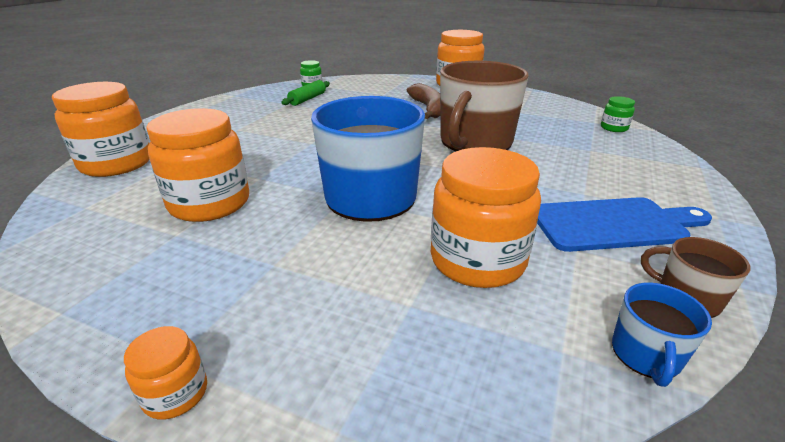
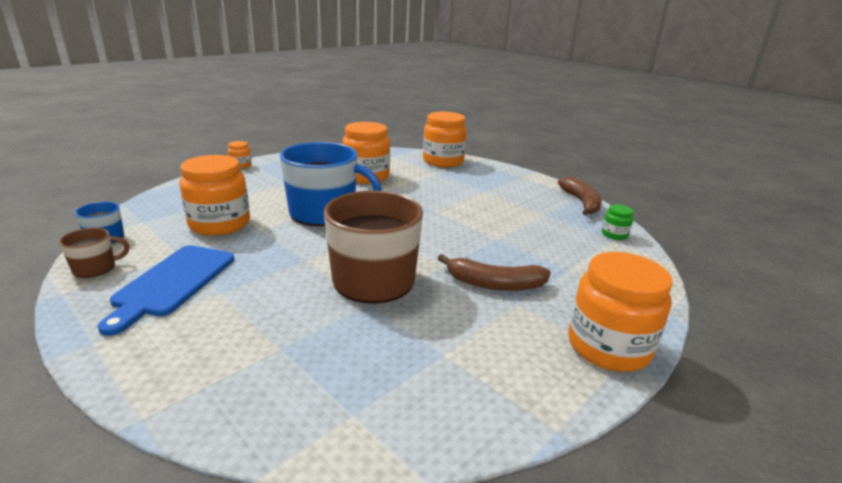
camera: 110 degrees right, 5 degrees down
(249, 95) = (581, 203): none -> brown banana
(307, 99) = (558, 225): green rolling pin -> none
(614, 128) = (314, 421): green jar -> none

